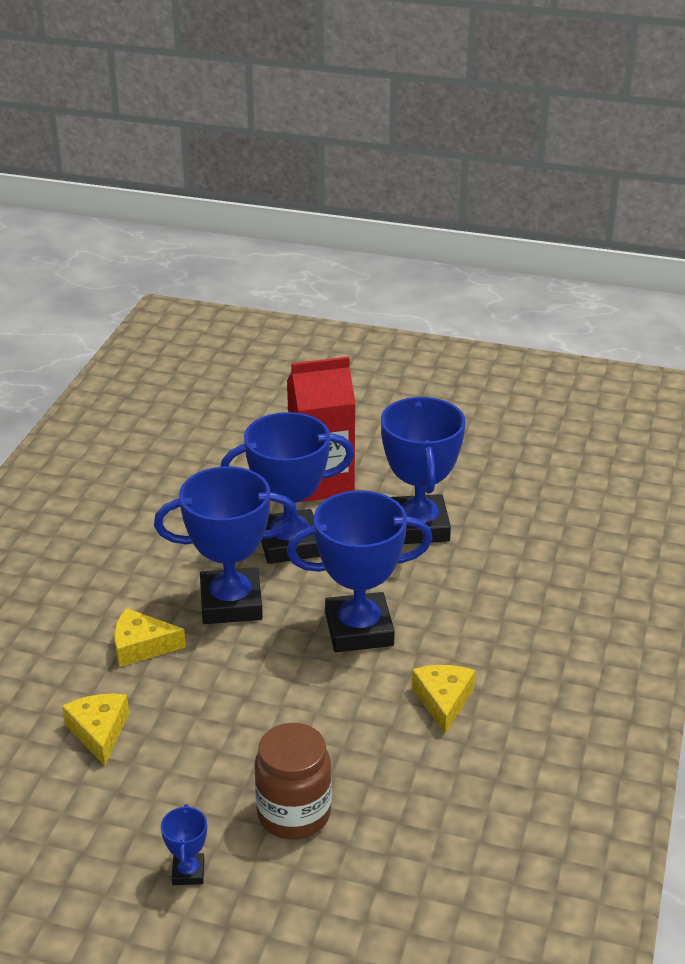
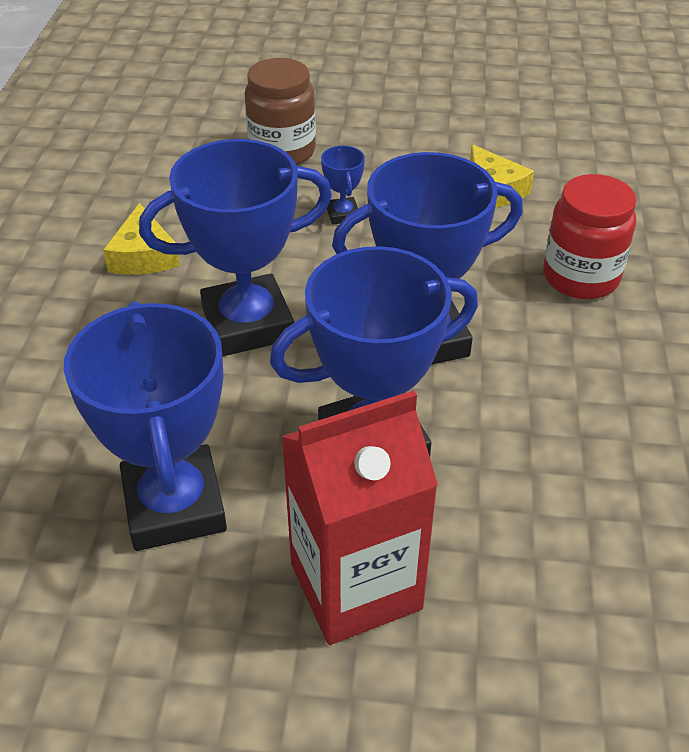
camera: 170 degrees right, 10 degrees up
(79, 635) = (580, 277): none -> red jar
(141, 646) = (501, 273): yellow cheese -> none
(188, 872) = (358, 109): blue trophy -> blue trophy (343, 214)

